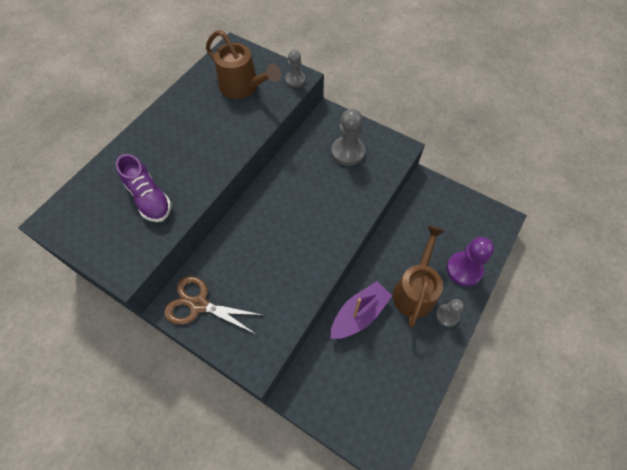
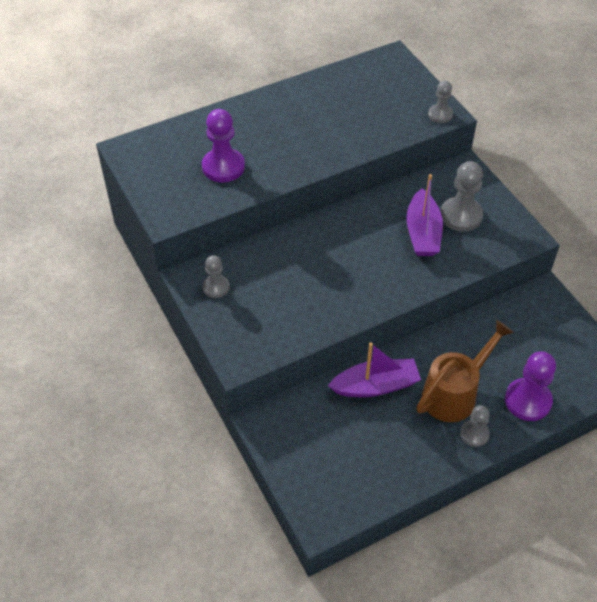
camera: 30 degrees right, 10 degrees down
(149, 198) = (223, 167): purple shoe -> purple pawn
(199, 305) = (216, 287): brown scissors -> grey pawn
(243, 87) = (379, 101): brown watering can -> none
(330, 178) = (423, 232): none -> purple boat

